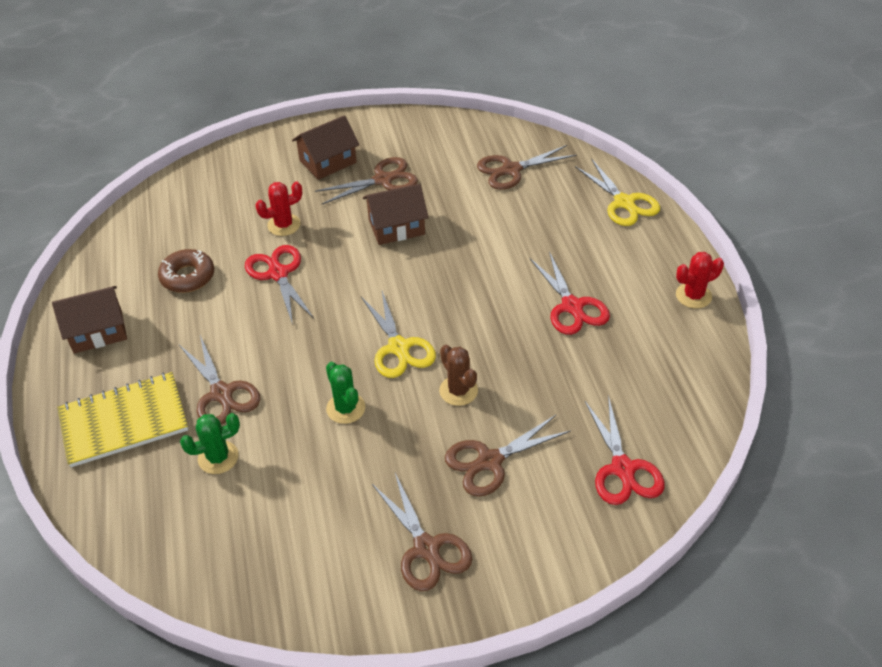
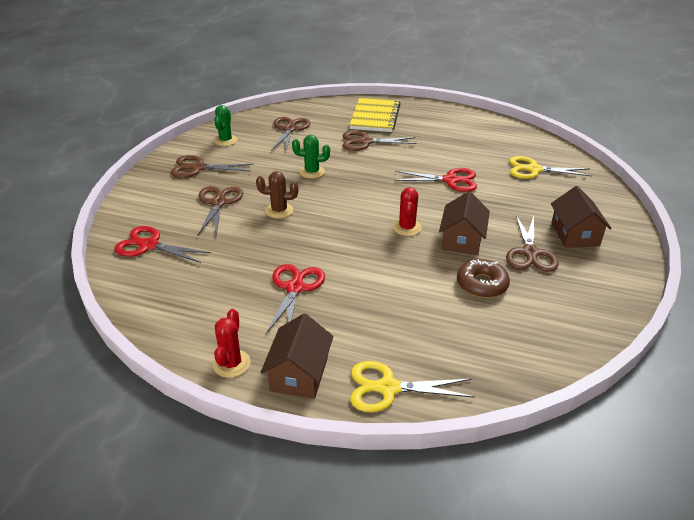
camera: 120 degrees right, 10 degrees down
(98, 331) = (450, 121): brown house -> brown house (299, 374)
(188, 277) = (474, 152): brown donut -> brown donut (482, 284)
(218, 457) = (323, 133): green cactus -> green cactus (225, 140)
(284, 225) = (502, 195): red cactus -> red cactus (407, 228)
(398, 347) = (338, 202): yellow scissors -> yellow scissors (534, 169)
(511, 170) = (497, 332): brown scissors -> brown scissors (289, 129)
(572, 306) = (295, 288): red scissors -> red scissors turned 90 degrees clockwise

